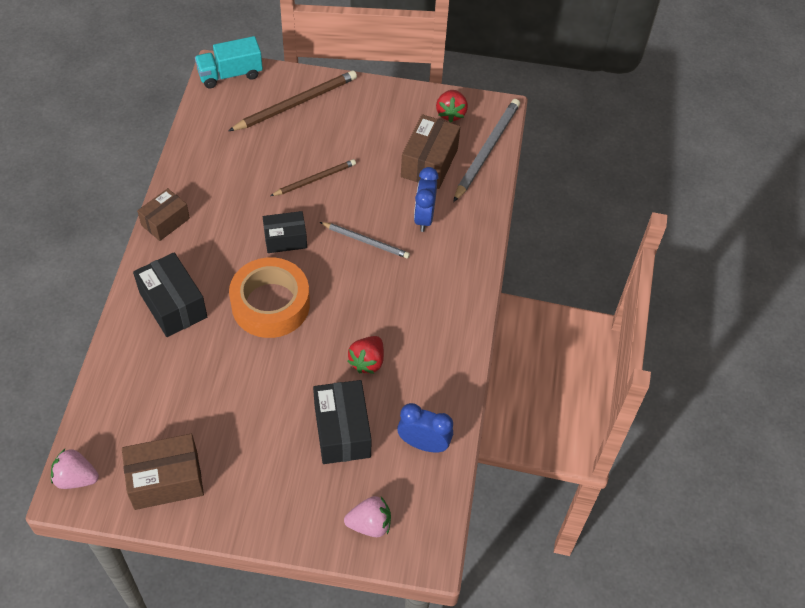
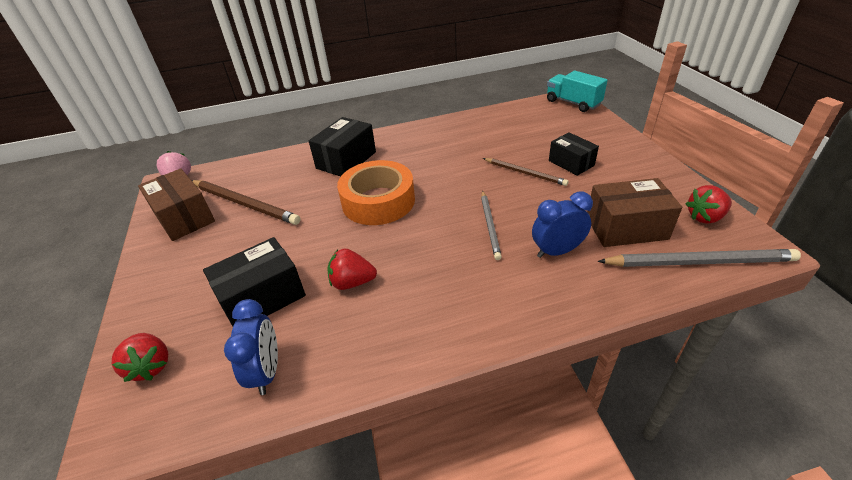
camera: 70 degrees right, 15 degrees down
(165, 222) = (416, 130): brown box -> none
(285, 239) = (449, 183): black box -> black box (571, 163)
(296, 103) = (587, 136): brown pencil -> brown pencil (245, 204)
(370, 524) = (151, 366): pink strawberry -> red strawberry

